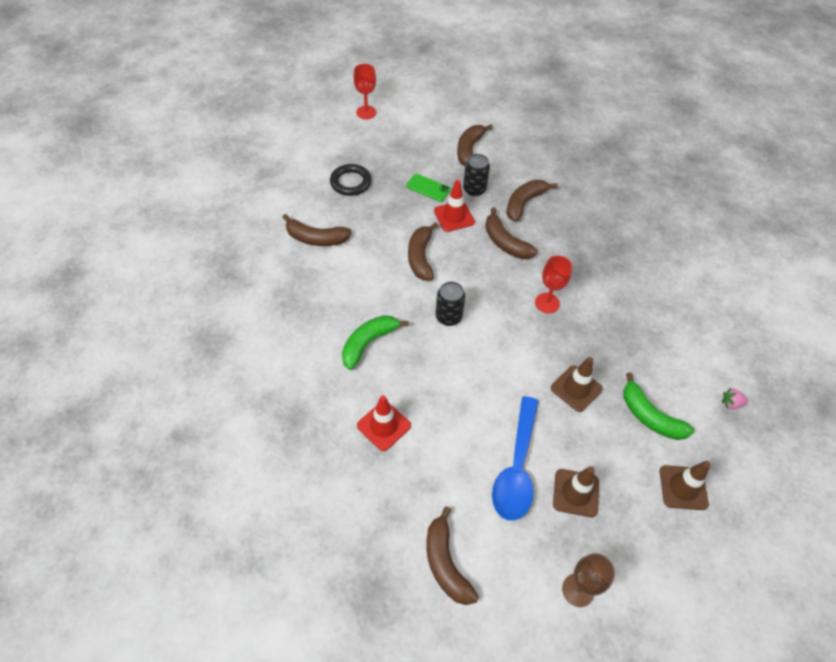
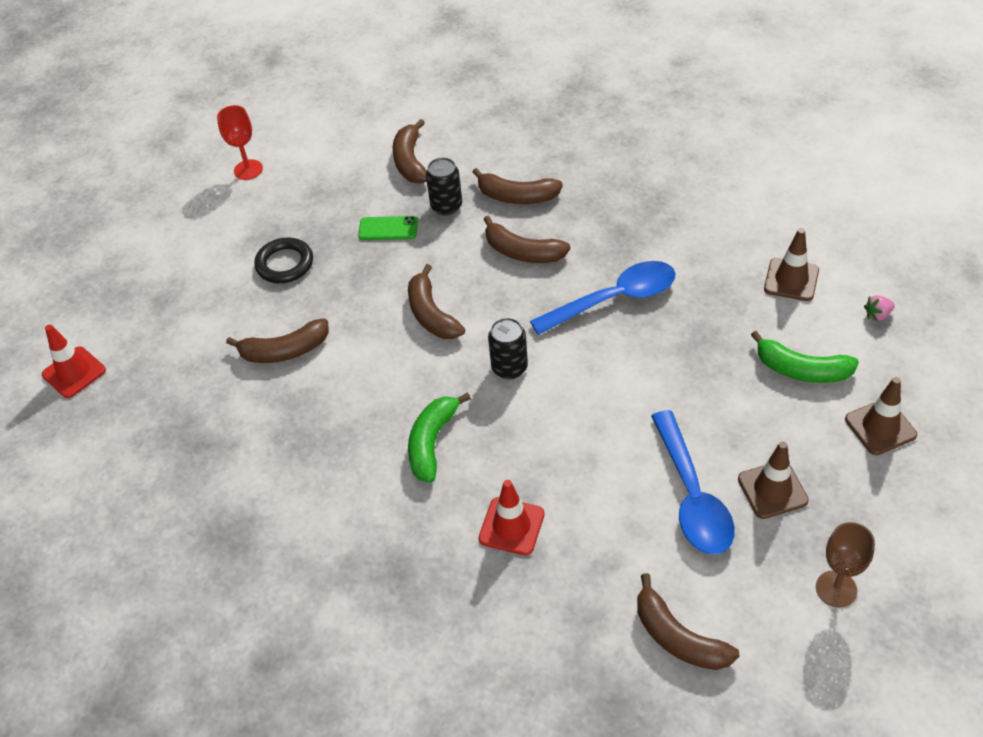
camera: 20 degrees left, 5 degrees down
(454, 216) = (442, 249): red traffic cone -> red traffic cone (74, 372)
(524, 203) = (517, 196): brown banana -> brown banana turned 90 degrees counterclockwise
(547, 303) = (614, 299): red goblet -> blue spoon
(576, 388) = (705, 378): brown traffic cone -> brown traffic cone (791, 280)

